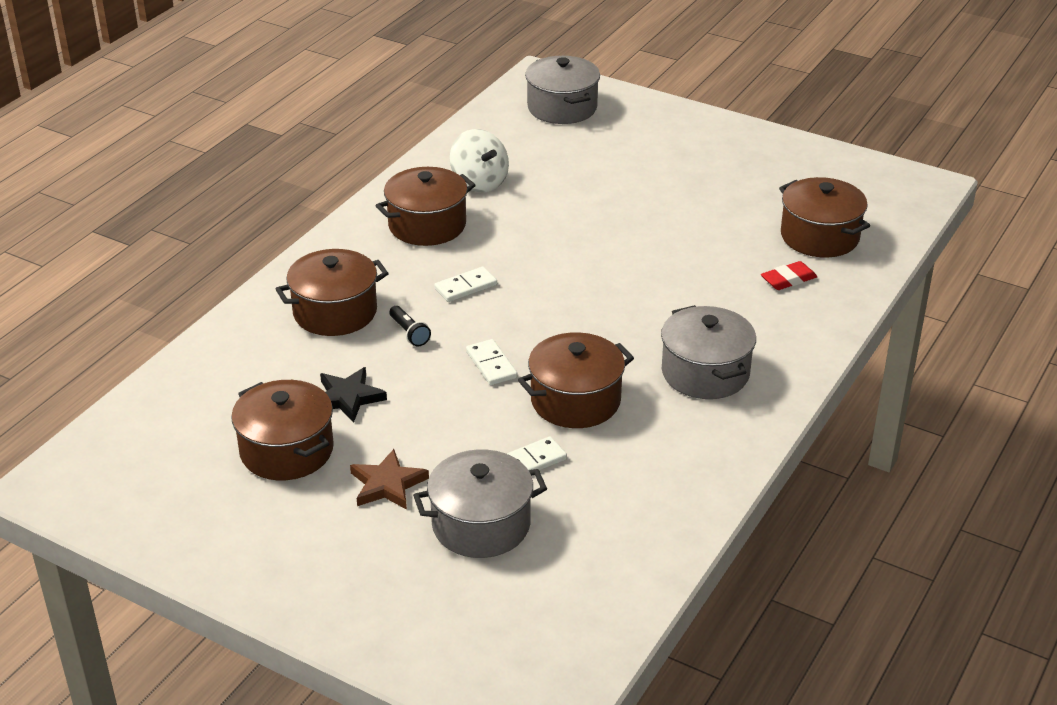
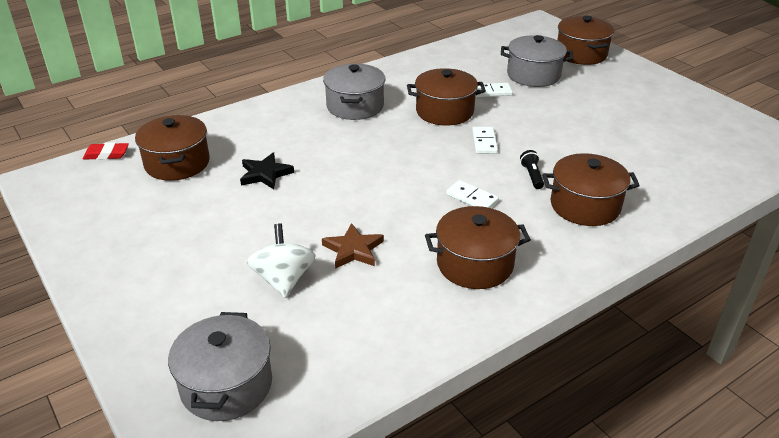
camera: 155 degrees left, 0 degrees up
(287, 451) = (637, 128): brown pot -> brown pot (581, 54)
(348, 397) = (590, 147): black star -> black star (265, 174)
(387, 484) = (578, 100): brown star -> brown star (353, 249)
(465, 287) = (472, 198): white domino -> white domino turned 45 degrees clockwise
(479, 182) = (397, 300): white spinning top -> white spinning top (283, 279)
(788, 280) = (239, 141): red eraser -> red eraser (106, 154)

